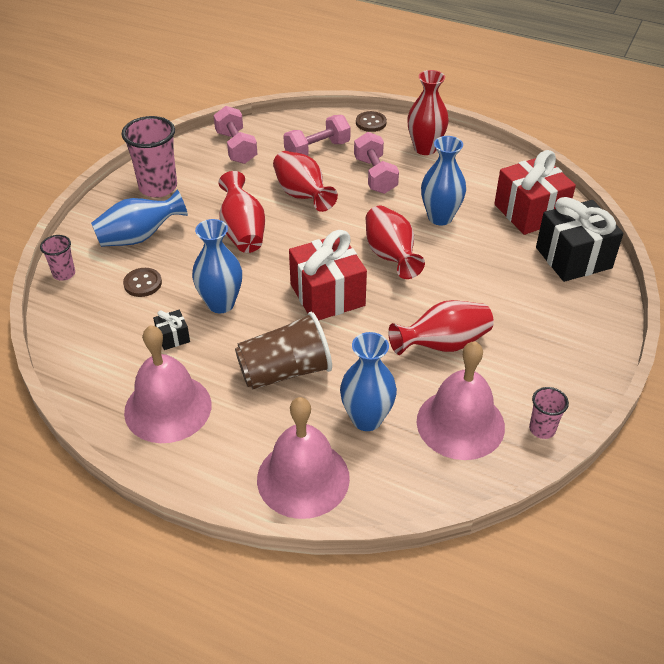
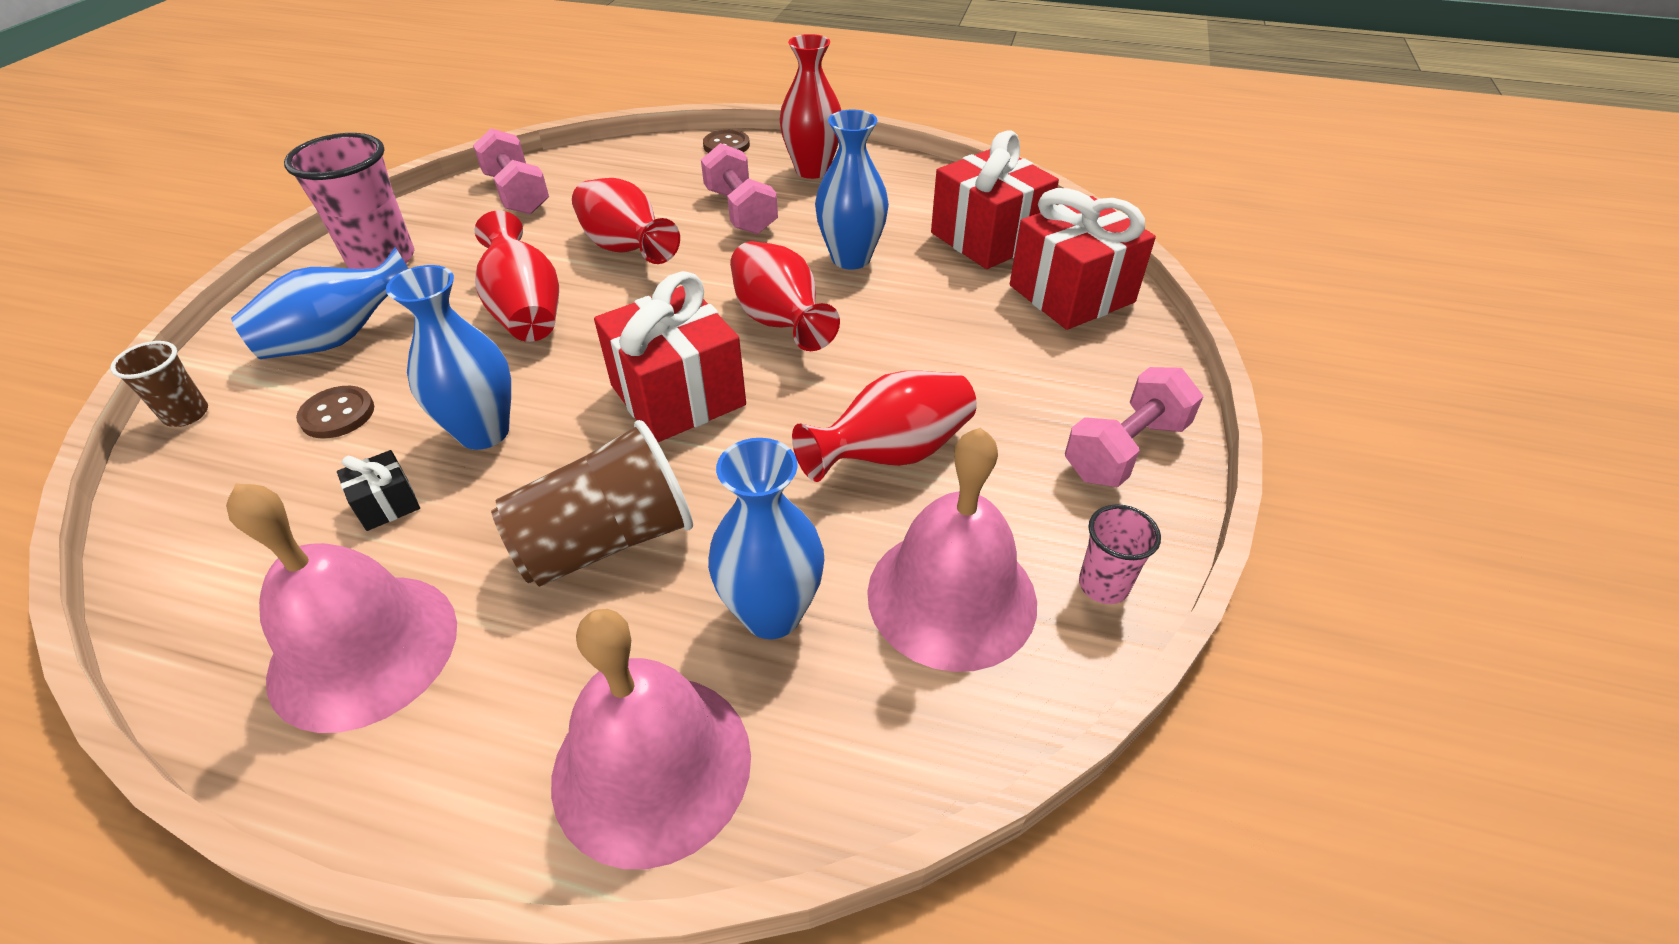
camera: 10 degrees left, 0 degrees up
(64, 274) = (186, 414): pink cup -> brown cup
(317, 150) = (647, 186): pink dumbbell -> pink dumbbell (1125, 450)
(573, 258) = (1071, 294): black gift -> red gift

